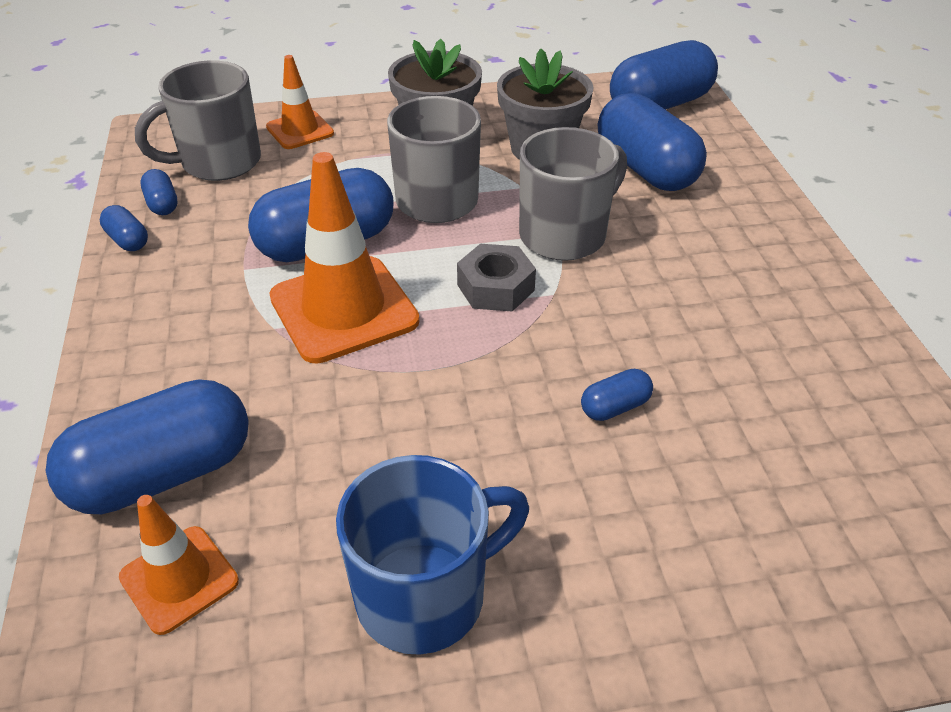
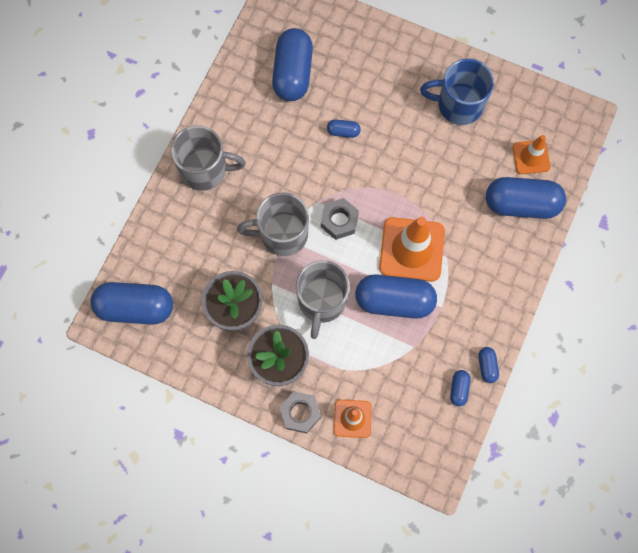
camera: 145 degrees left, 30 degrees up
(218, 162) = (413, 413): grey mug -> grey mug (205, 170)
(371, 111) = (300, 413): none -> grey nut
(645, 169) = (199, 257): blue capsule -> blue capsule (293, 73)

